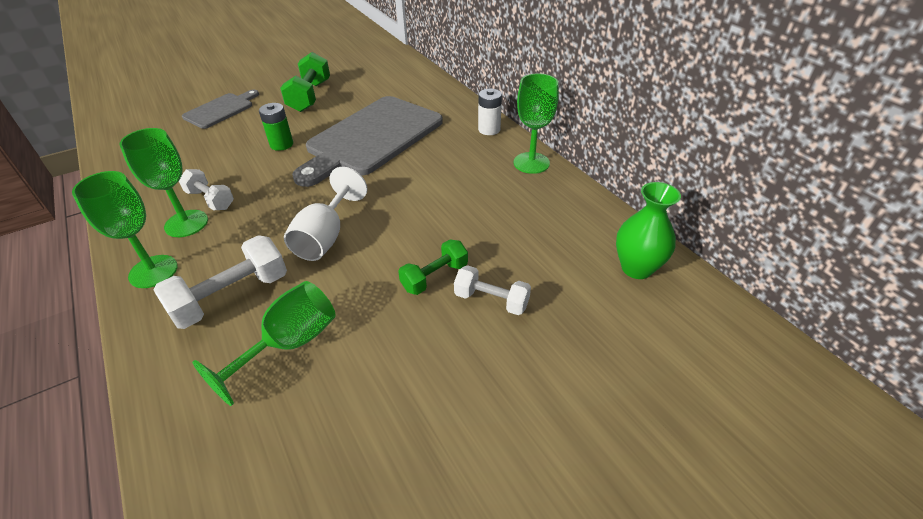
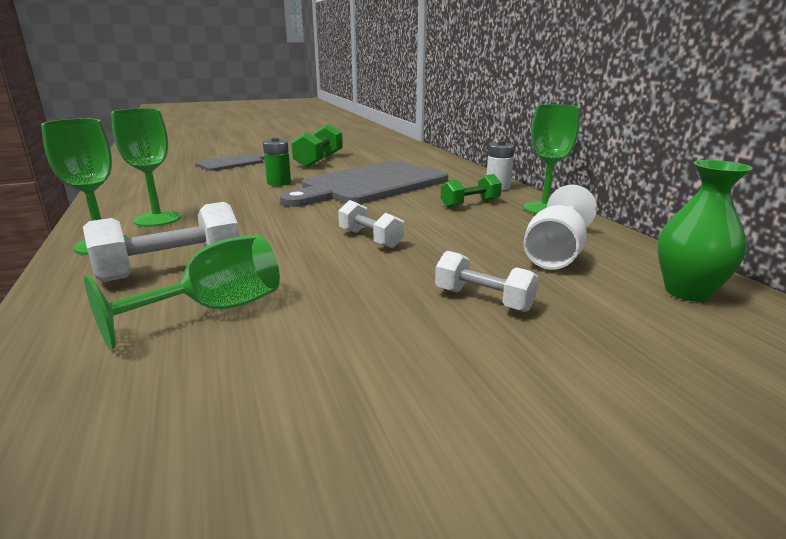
camera: 10 degrees right, 20 degrees down
(210, 200) = (191, 207): white dumbbell -> white dumbbell (370, 239)
(325, 237) = (296, 238): white goblet -> white goblet (555, 254)
(434, 277) = (413, 275): green dumbbell -> green dumbbell (470, 204)

